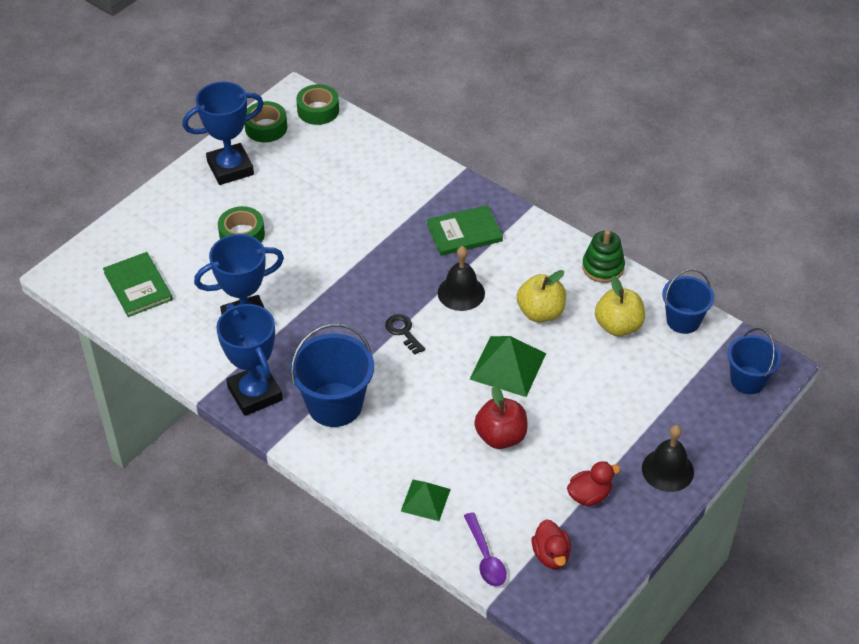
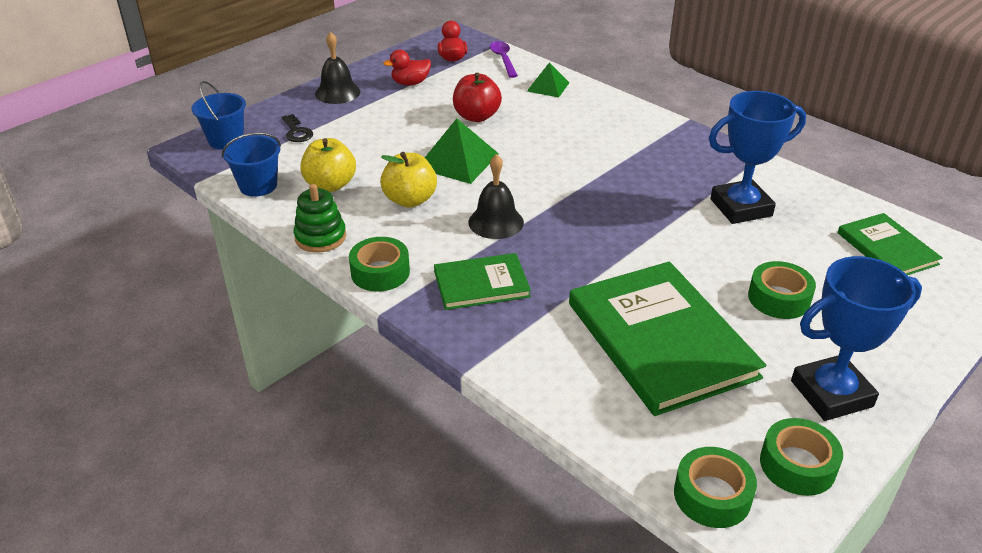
camera: 175 degrees left, 10 degrees down
(255, 393) = (713, 153): blue trophy -> none
(334, 197) = (661, 339): none -> green book
(335, 405) = (632, 143): blue bucket -> none
(403, 332) = (564, 192): black key -> black key (297, 132)
(543, 238) = (380, 272): none -> green tape

